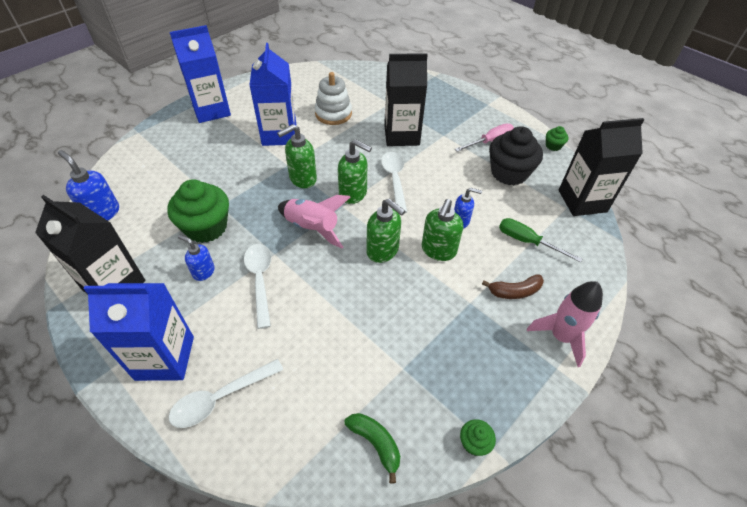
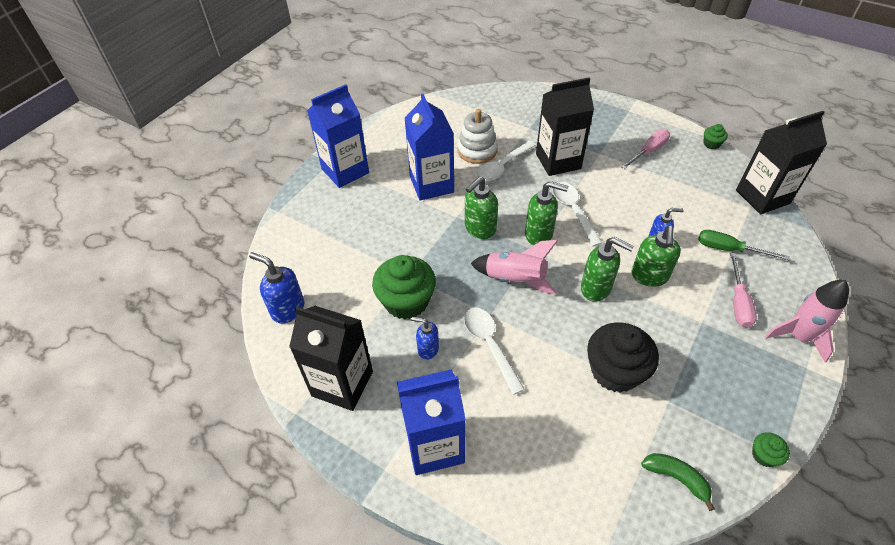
camera: 10 degrees left, 0 degrees up
(221, 398) = (510, 471): white spoon -> white spoon (502, 166)
(509, 173) = (681, 181): black cupcake -> black cupcake (615, 371)
(514, 291) = (738, 302): brown banana -> pink screwdriver

